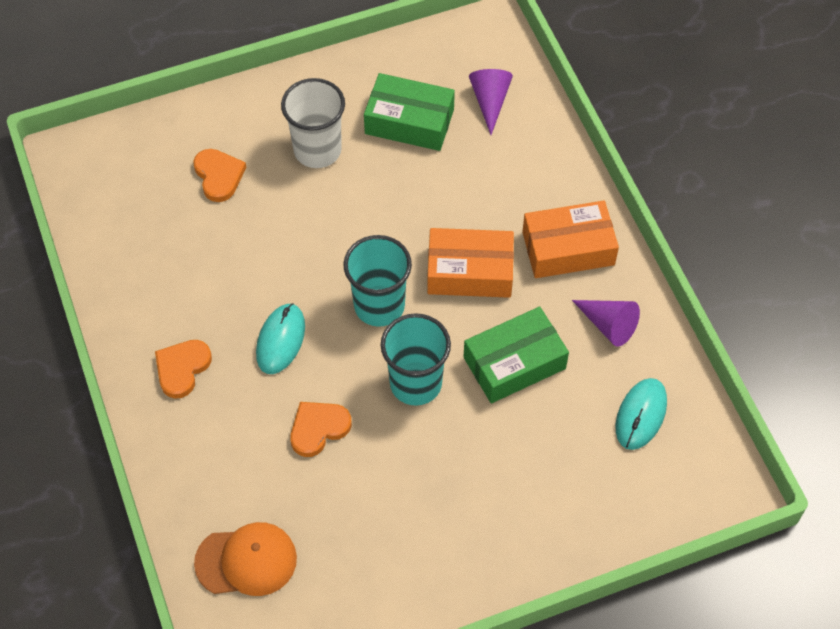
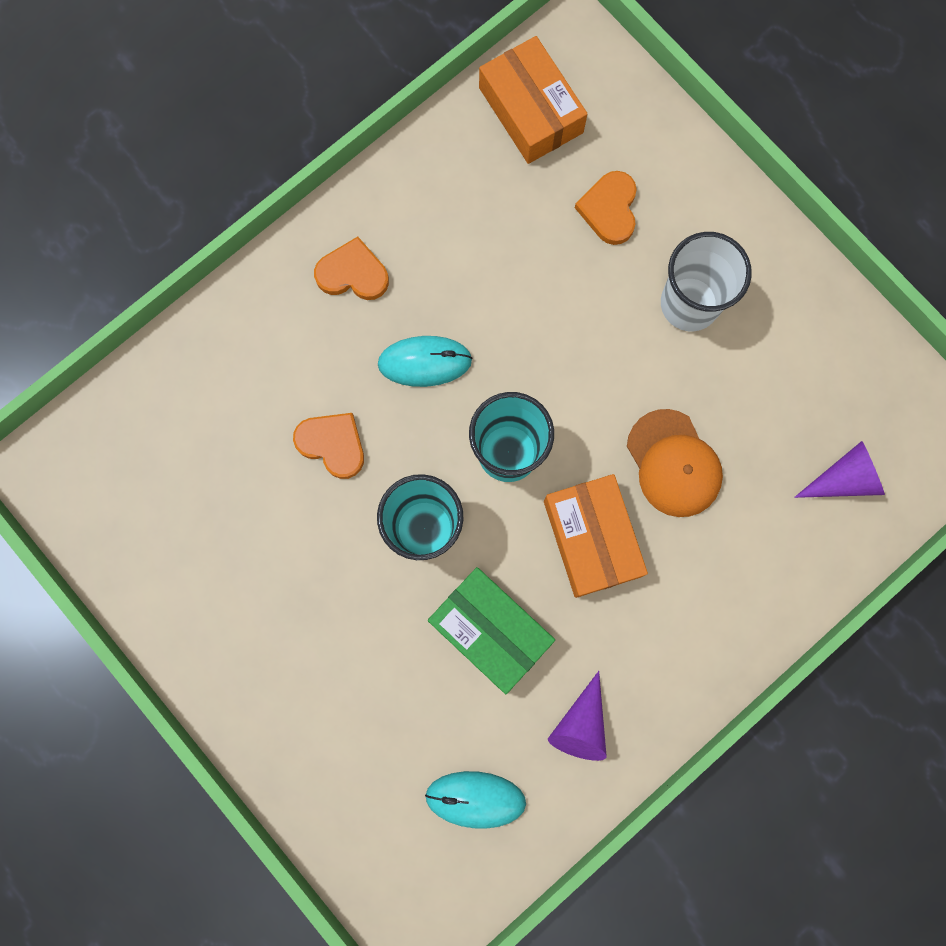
camera: 70 degrees right, 20 degrees up
(219, 176) = (609, 209): orange heart -> orange heart turned 135 degrees clockwise
(246, 561) = (158, 430): orange cap -> orange cap (673, 463)
(409, 122) = (773, 393): green box -> none
(568, 248) = (668, 643): orange box -> orange box (531, 110)

